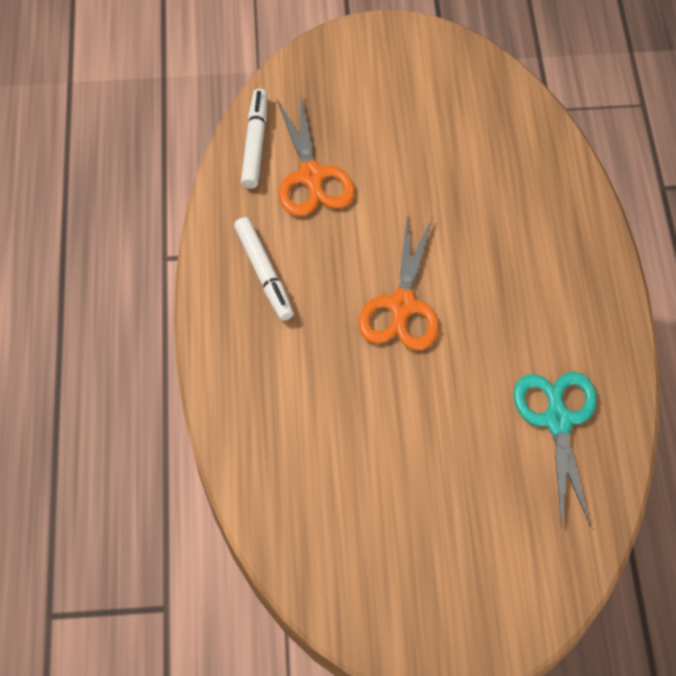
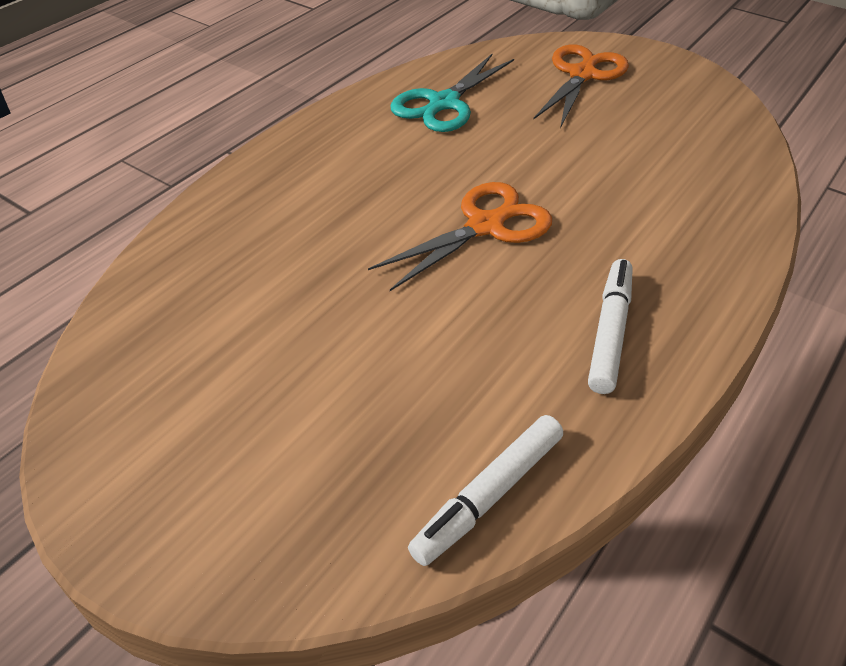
camera: 140 degrees left, 15 degrees down
(311, 177) = (454, 399): orange scissors -> orange scissors (582, 74)

